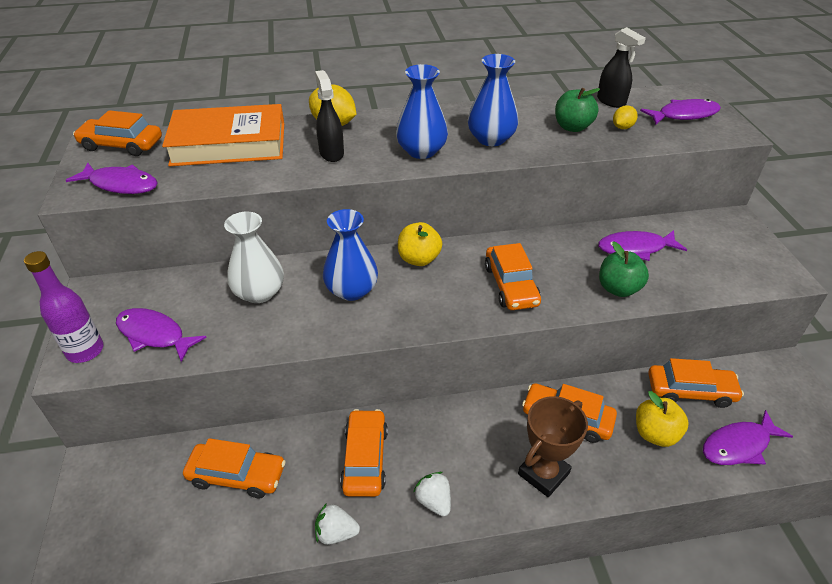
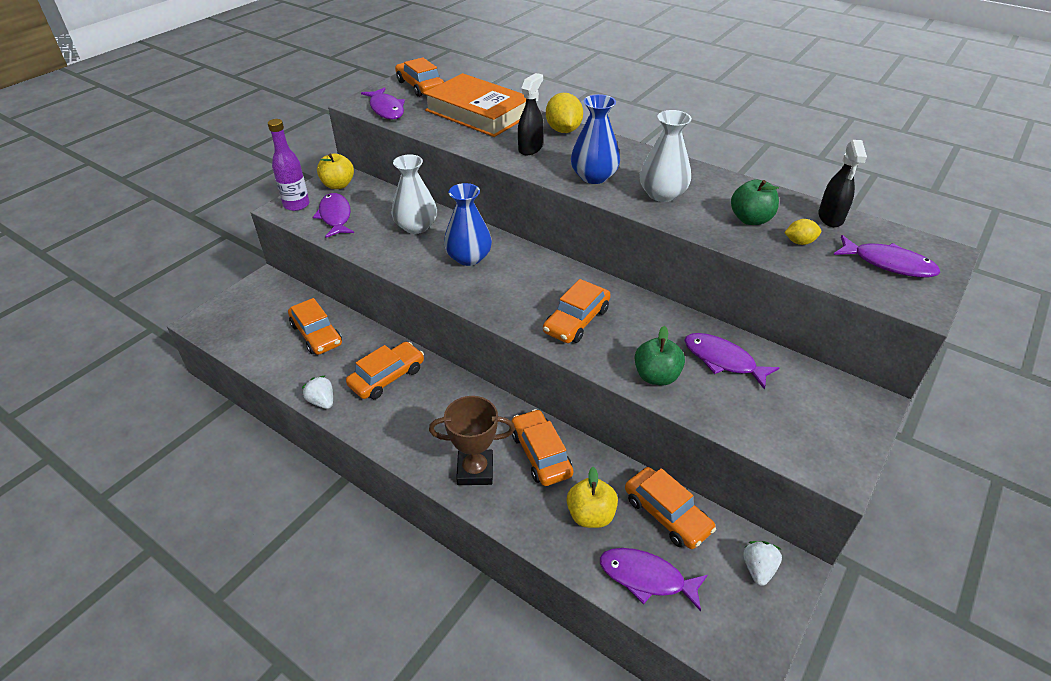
camera: 45 degrees right, 0 degrees up
(419, 259) = (539, 265): yellow apple -> yellow apple (338, 185)
(434, 501) = (391, 429): white strawberry -> white strawberry (758, 569)
(491, 139) = (662, 194): blue vase -> white vase

